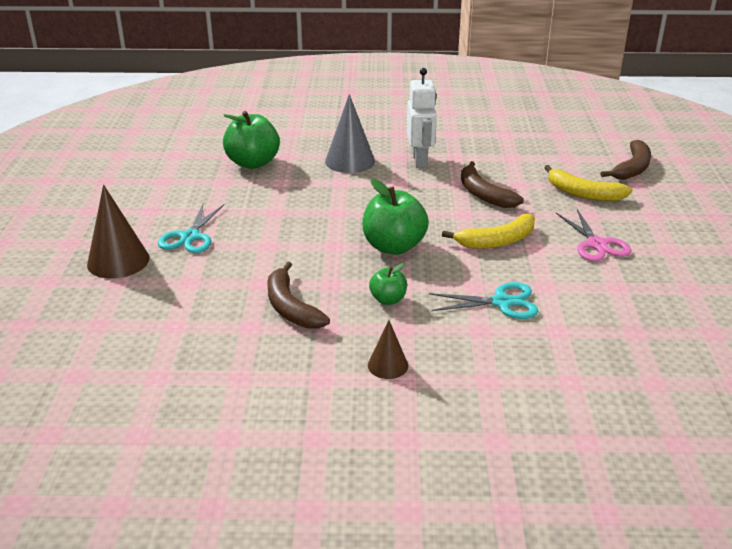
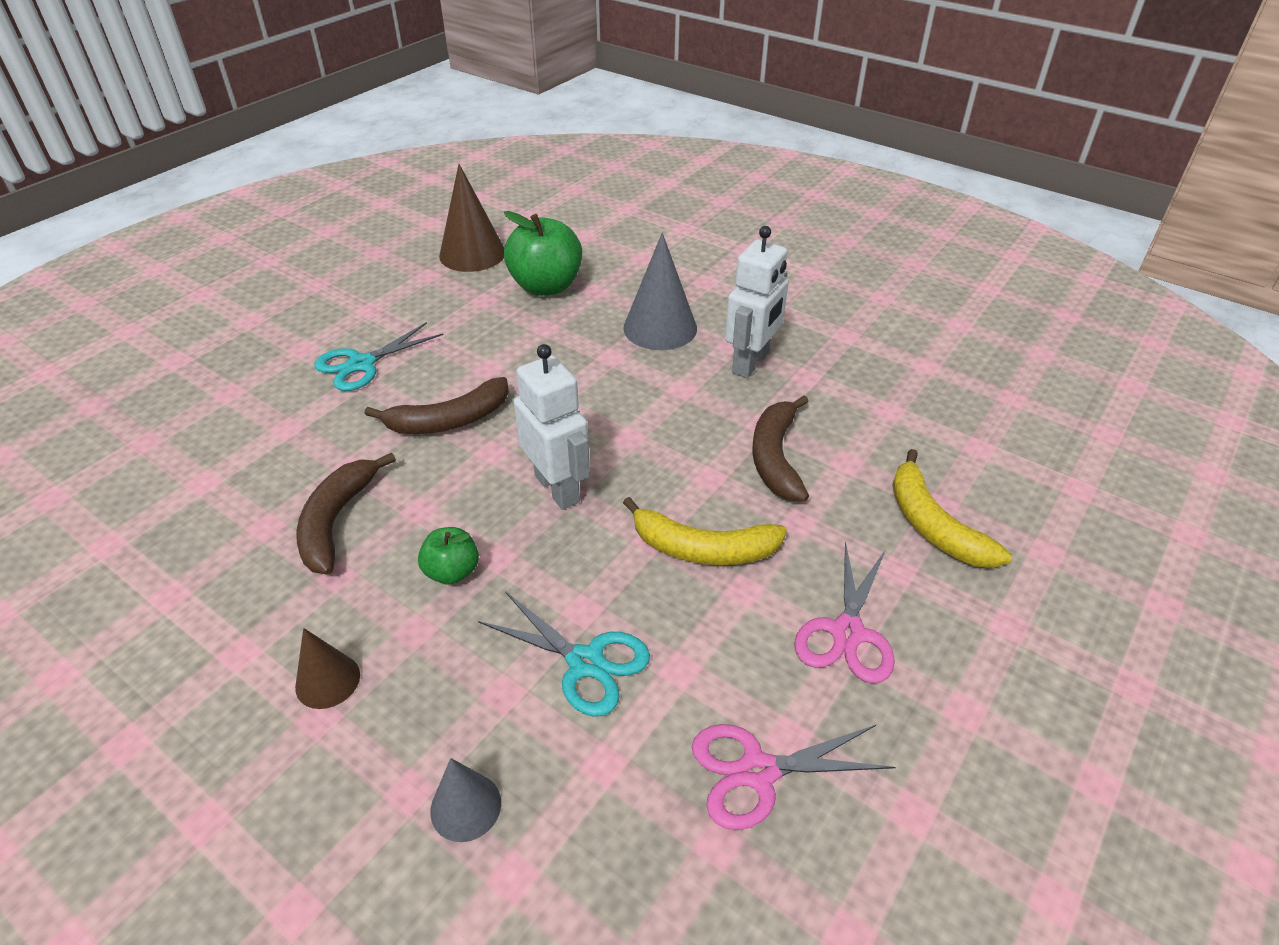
camera: 35 degrees right, 10 degrees up
(118, 261) = (260, 364): brown cone -> brown cone (472, 254)
(393, 246) = (557, 488): green apple -> white robot
(520, 372) = (466, 806): none -> grey cone
(620, 303) = (758, 771): none -> pink scissors
(632, 168) = (1074, 514): brown banana -> brown banana (450, 420)

